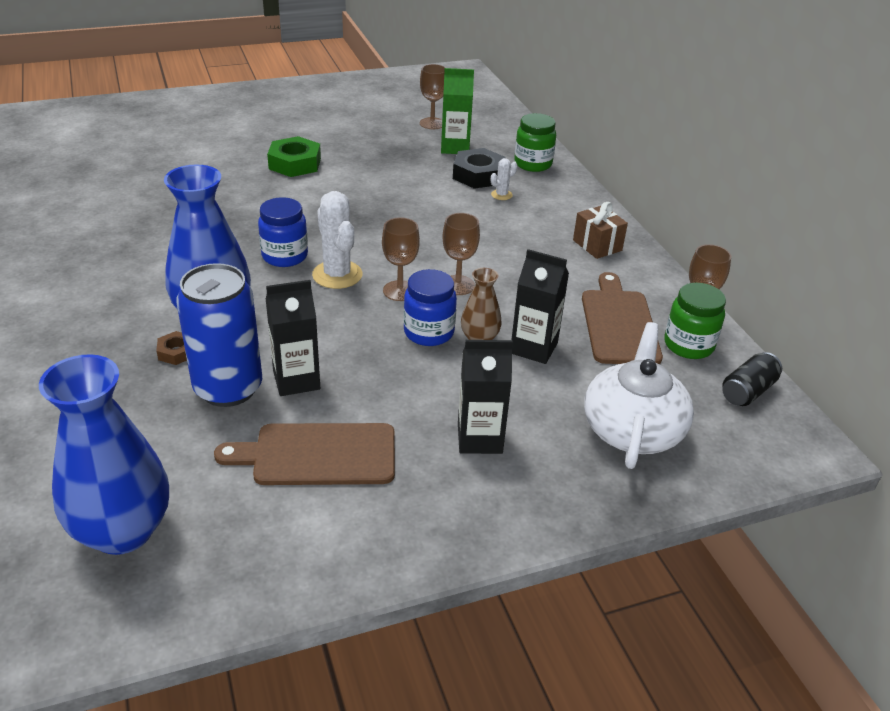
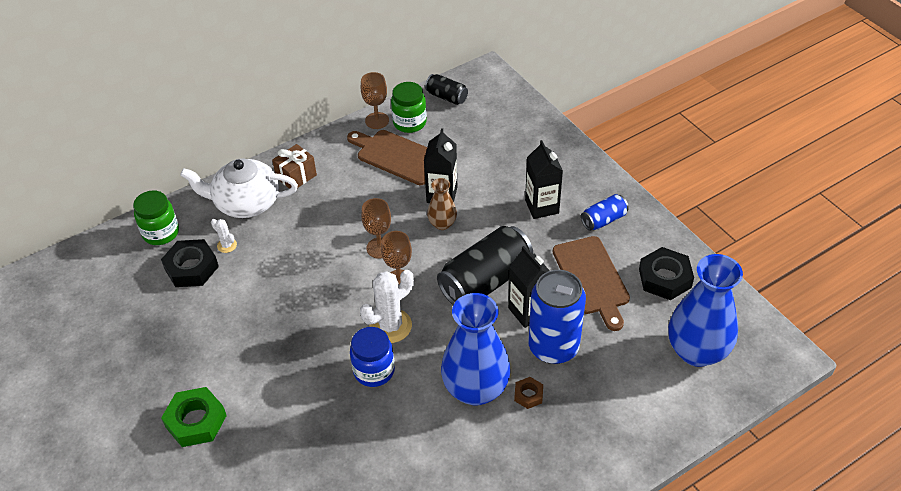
camera: 100 degrees left, 10 degrees up
(274, 539) = (664, 278): none -> black nut
(365, 355) = (485, 281): none -> black can
(426, 501) = (603, 220): none -> blue can
(429, 332) = (446, 252): blue jar -> none
(432, 123) = (78, 327): brown goblet -> none
(455, 147) = (135, 296): green carton -> none
(619, 323) = (397, 156): brown cutting board -> brown cutting board turned 45 degrees clockwise
(632, 429) = (503, 142): white teapot -> white teapot (246, 202)

